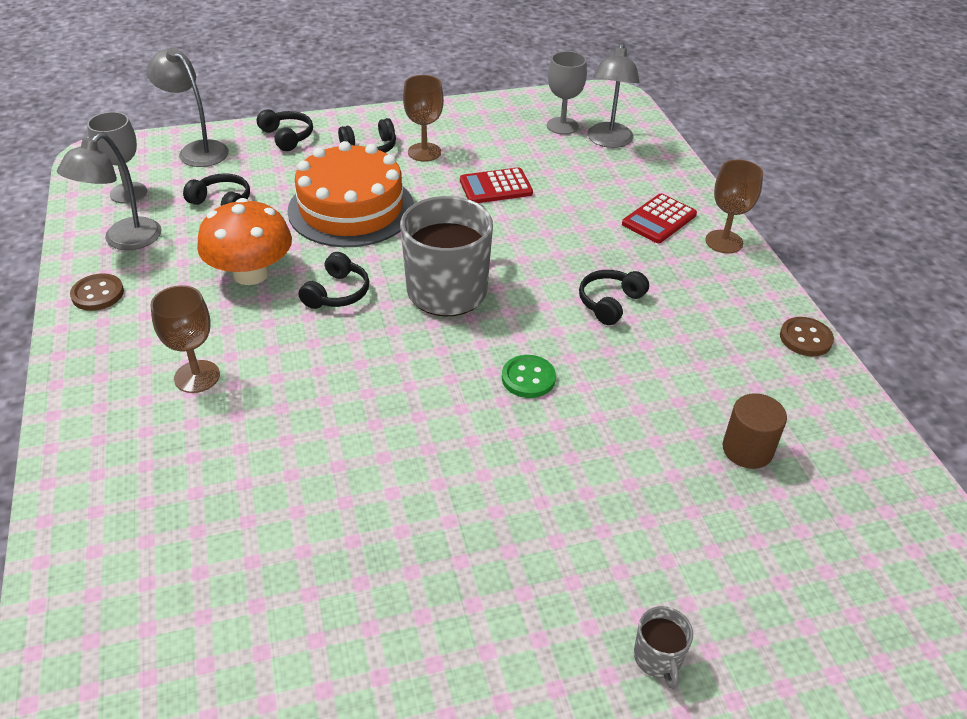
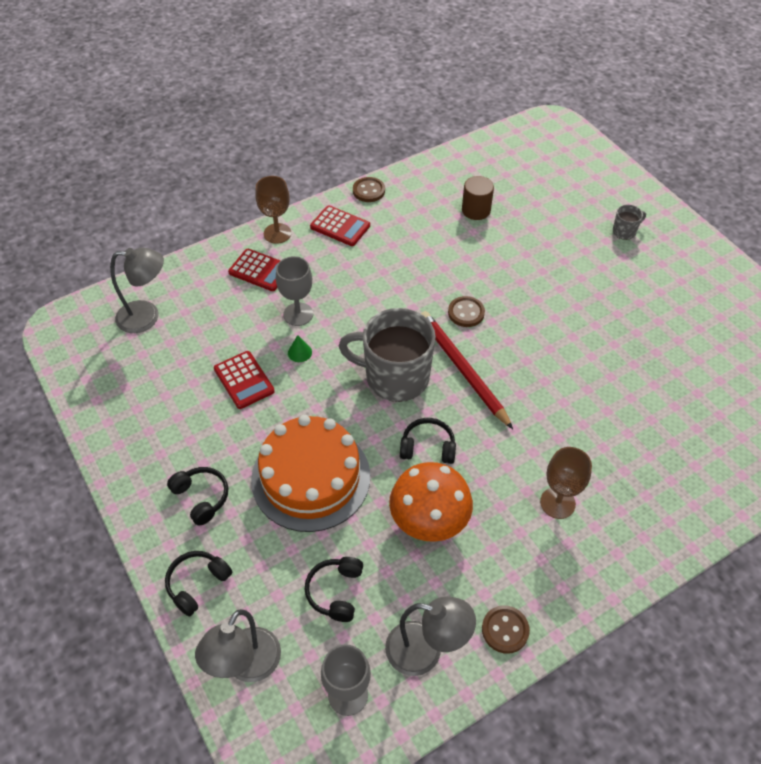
camera: 105 degrees left, 10 degrees up
(424, 152) = (198, 449): brown goblet -> none
(432, 349) = (462, 369): none -> red pencil
(518, 228) = (299, 352): none -> green cone
(528, 378) = (466, 313): green button -> brown button
(562, 126) = (125, 353): grey goblet -> grey goblet (298, 314)
(610, 303) = (372, 284): black headphones -> none
(729, 296) = (340, 226): none -> red calculator

